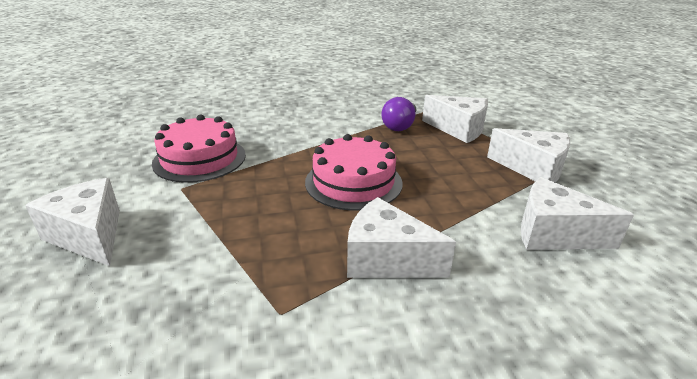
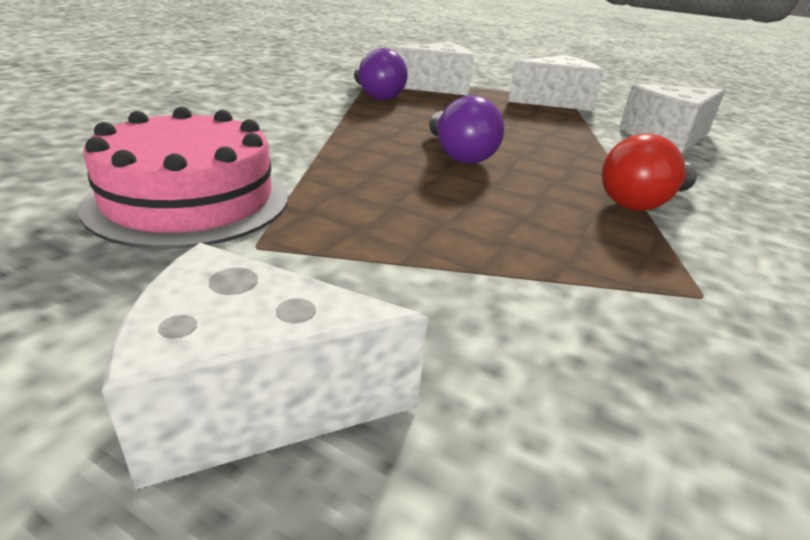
camera: 50 degrees left, 0 degrees up
(353, 182) = (459, 154): pink cake -> purple light bulb
(386, 259) = (642, 202): white cheese -> red light bulb

